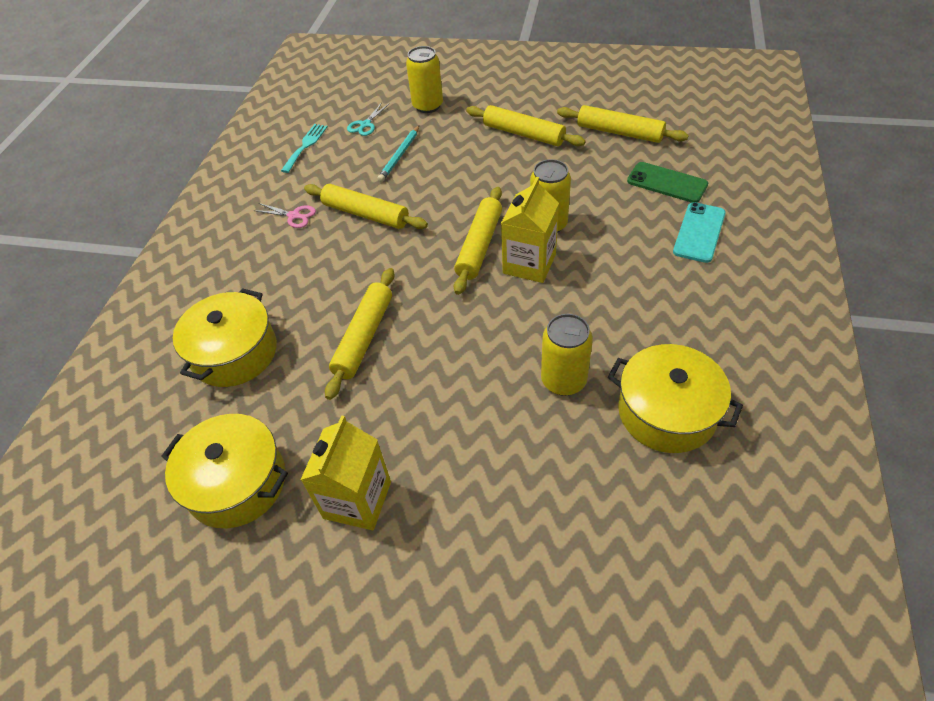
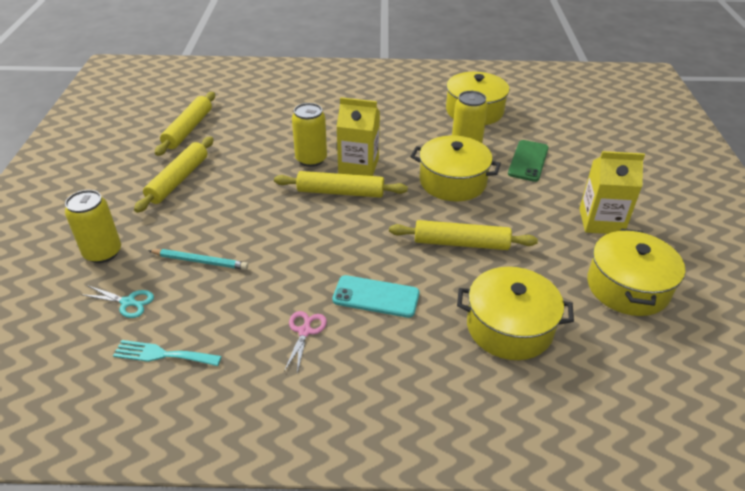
camera: 105 degrees left, 10 degrees down
(366, 214) = (300, 271): yellow rolling pin -> none
(480, 349) = (452, 182): none -> yellow pot
(667, 183) = (260, 109): green phone -> green phone (528, 161)
(699, 232) = (316, 98): turquoise phone -> turquoise phone (376, 297)

